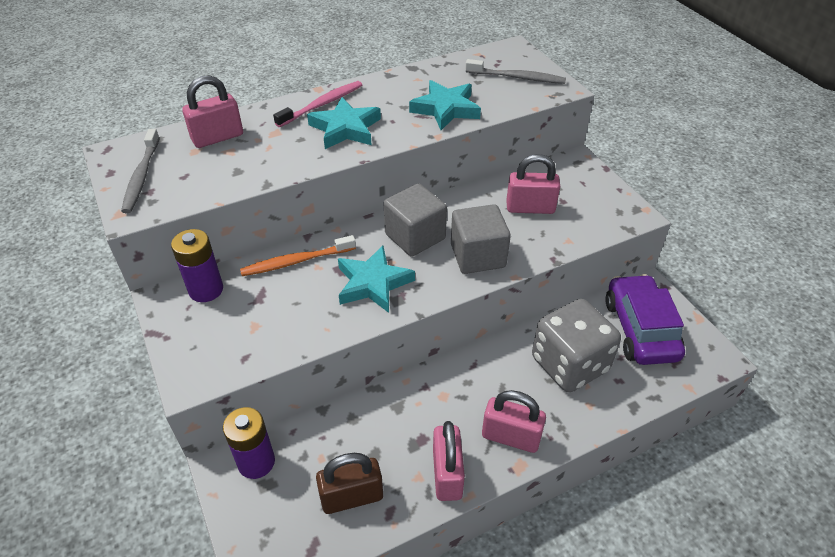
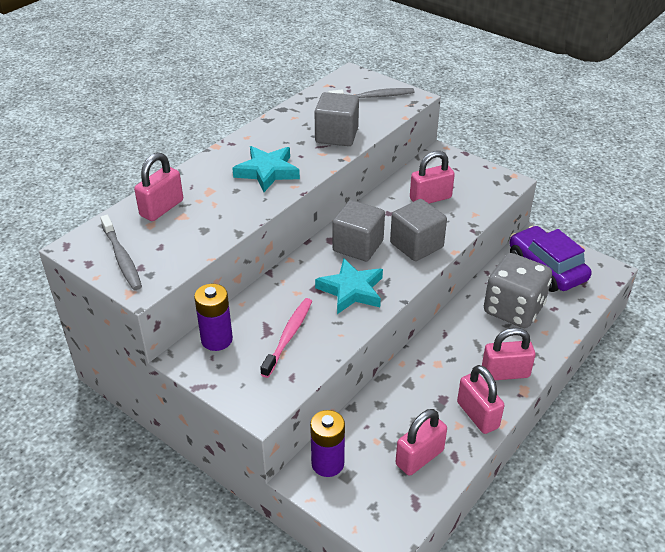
camera: 25 degrees left, 5 degrees down
(297, 261) = (276, 294): orange toothbrush -> none
(321, 105) = (230, 158): pink toothbrush -> pink toothbrush (288, 336)
(352, 497) = (419, 457): brown padlock -> pink padlock
(446, 109) = (336, 135): turquoise star -> grey cube

